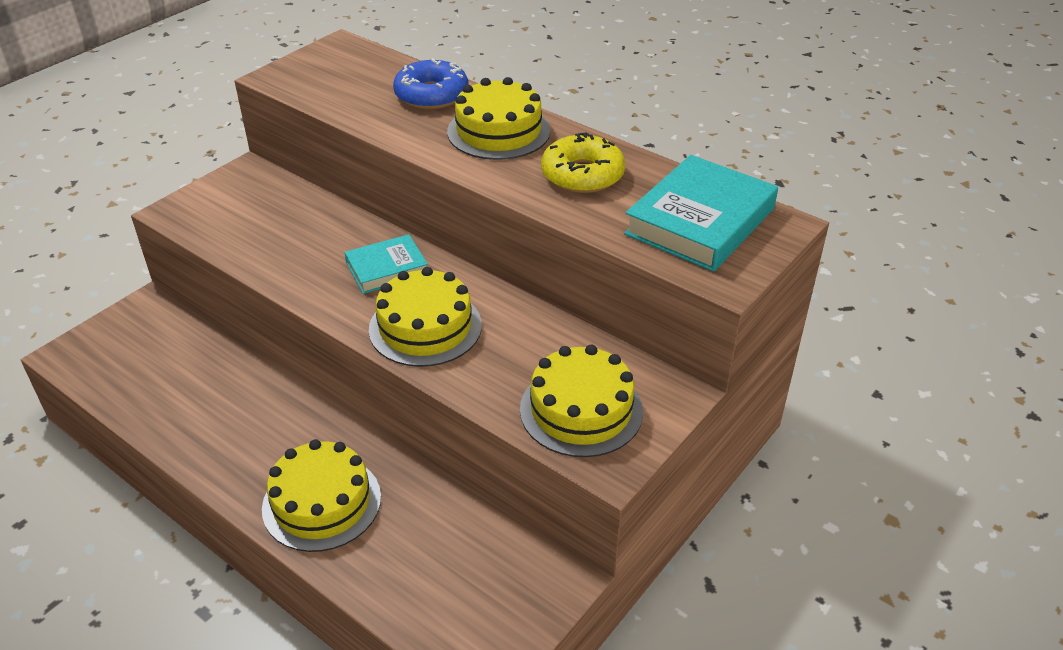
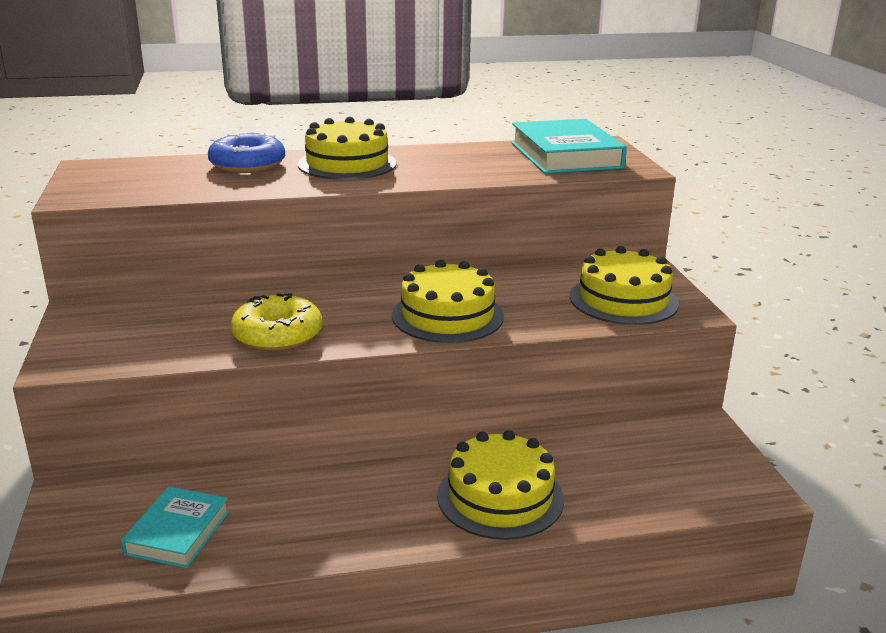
camera: 50 degrees left, 15 degrees down
(387, 269) = (348, 304): turquoise book -> turquoise book (178, 532)
(582, 175) = (454, 162): yellow donut -> yellow donut (277, 335)

